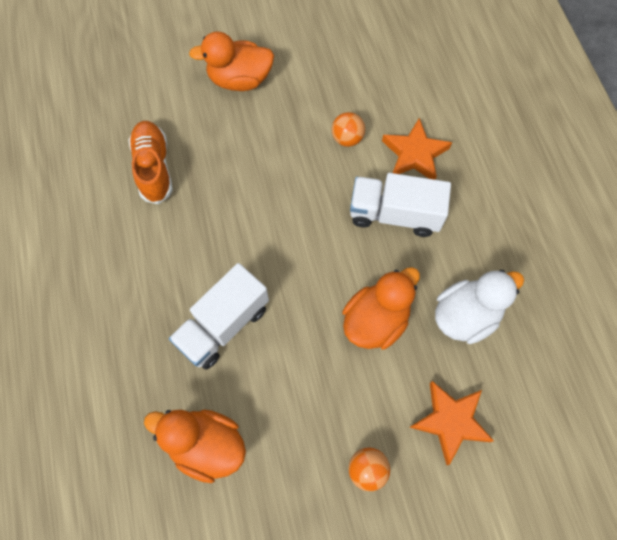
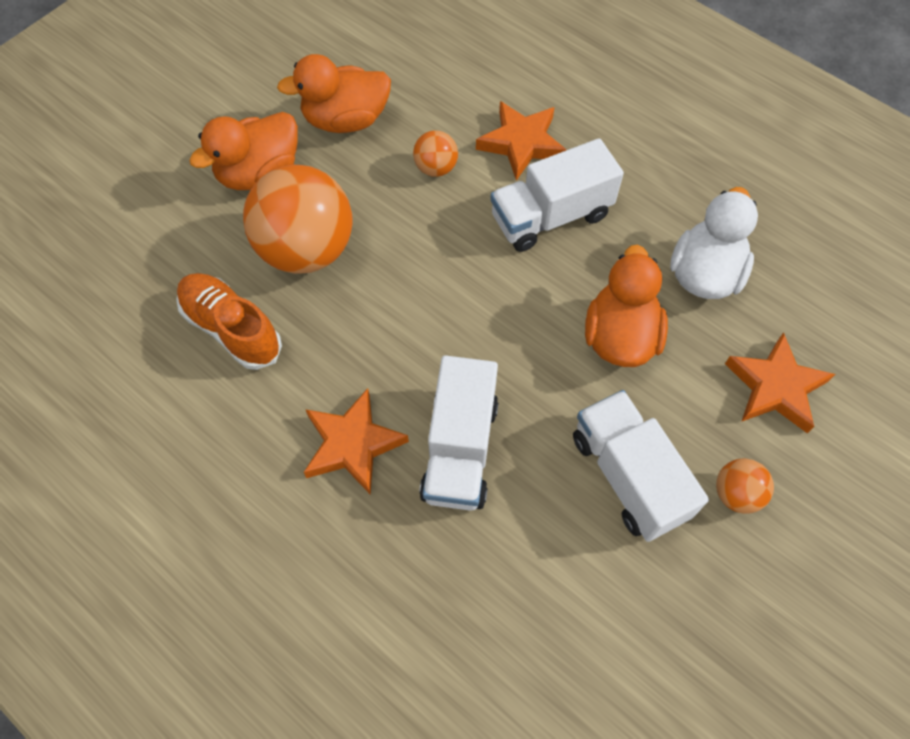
camera: 35 degrees left, 5 degrees down
(167, 280) = (352, 444): none -> orange star
(206, 445) = (548, 593): orange duck -> orange duck (346, 120)
(230, 145) = (306, 250): none -> orange ball
(309, 411) = (629, 476): none -> white truck

